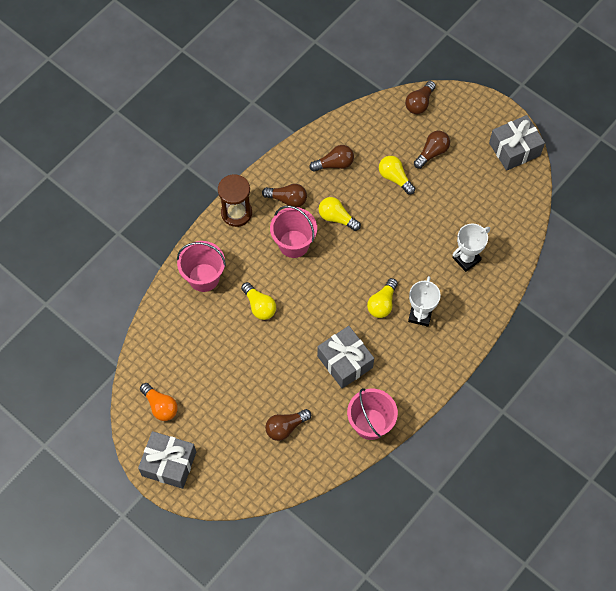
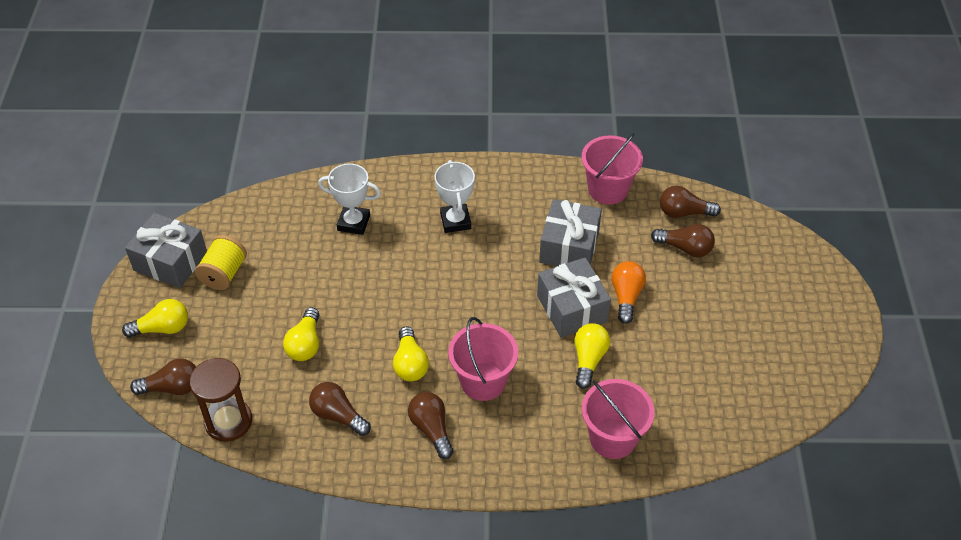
camera: 130 degrees left, 15 degrees down
(160, 406) = (789, 365): orange light bulb -> orange light bulb (626, 297)
(169, 464) = (829, 313): grey gift -> grey gift (572, 308)
(236, 213) = (500, 469): brown hourglass -> brown hourglass (228, 421)
(382, 303) = (474, 258): yellow light bulb -> yellow light bulb (162, 328)
(420, 315) = (455, 221): white trophy -> white trophy turned 75 degrees counterclockwise
(432, 153) = (239, 331): brown light bulb -> brown light bulb (684, 212)
(482, 169) = (224, 273): none -> yellow spool

